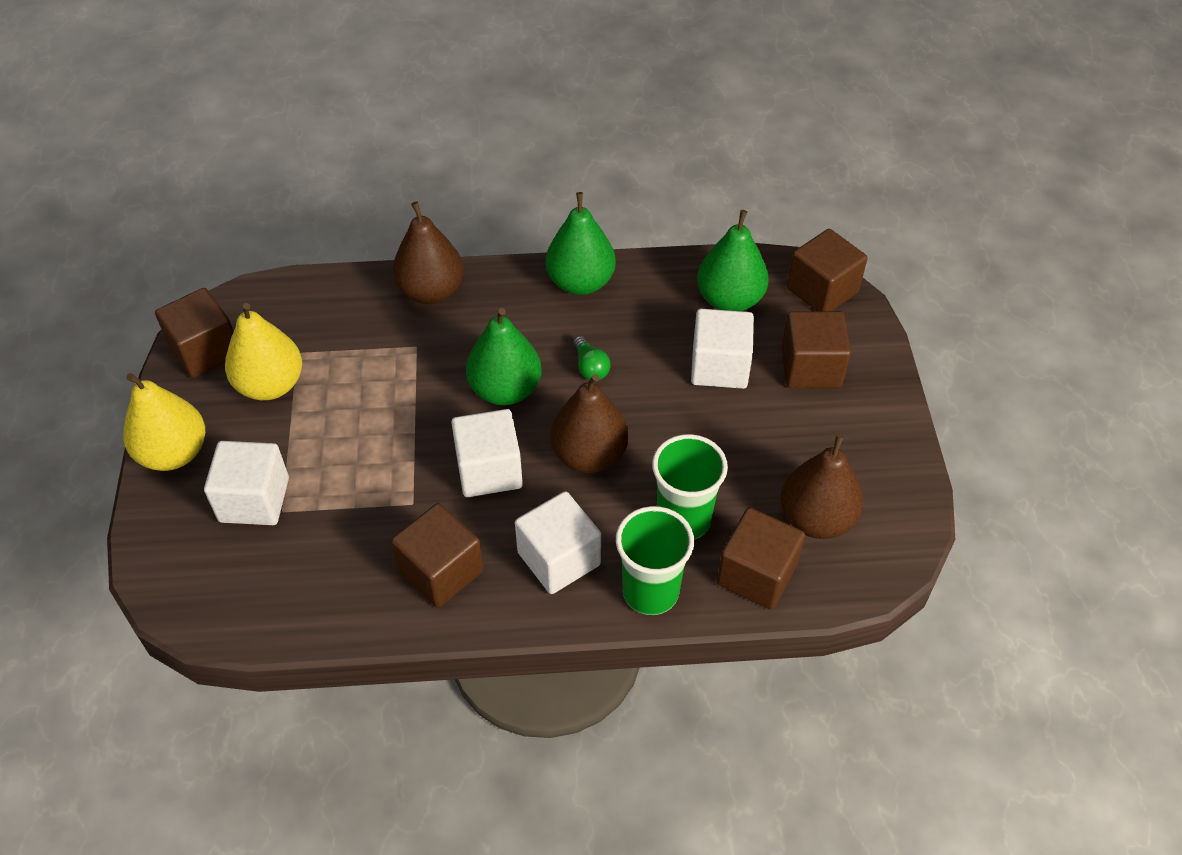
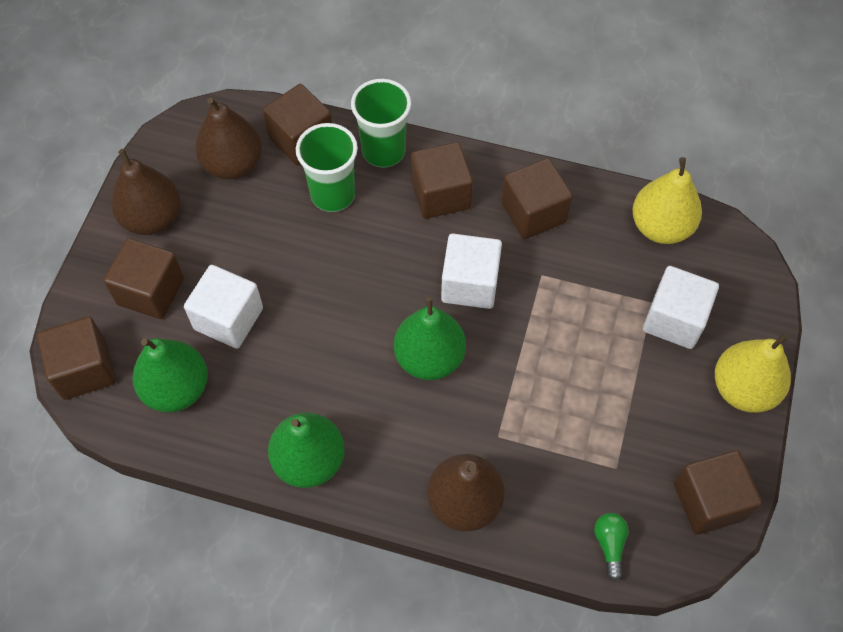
camera: 160 degrees left, 10 degrees up
(270, 385) = (647, 436): yellow pear -> yellow pear (661, 227)
(559, 558) = (440, 194): white cube -> brown cube
(589, 455) = (382, 270): brown pear -> brown pear (152, 218)
(590, 367) = (343, 356): green light bulb -> green light bulb (609, 544)

